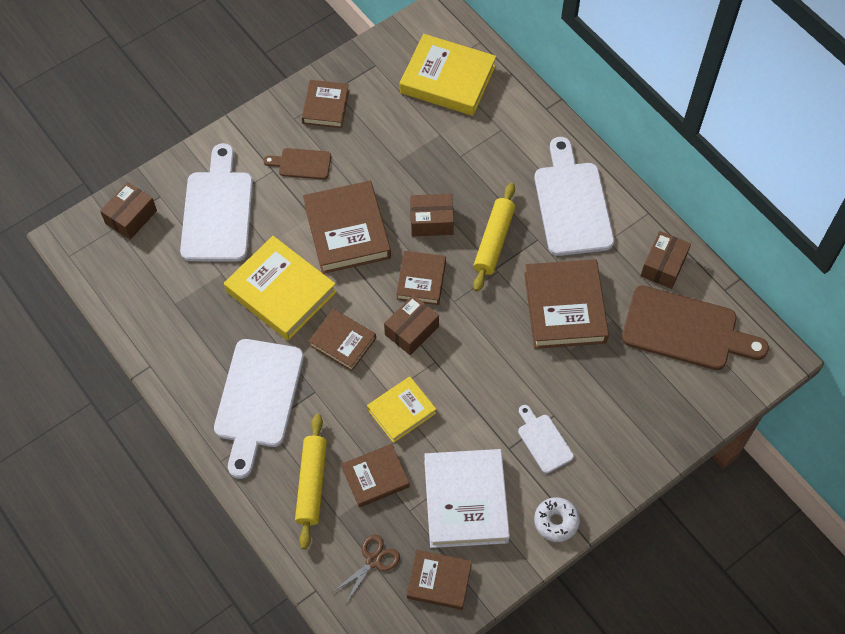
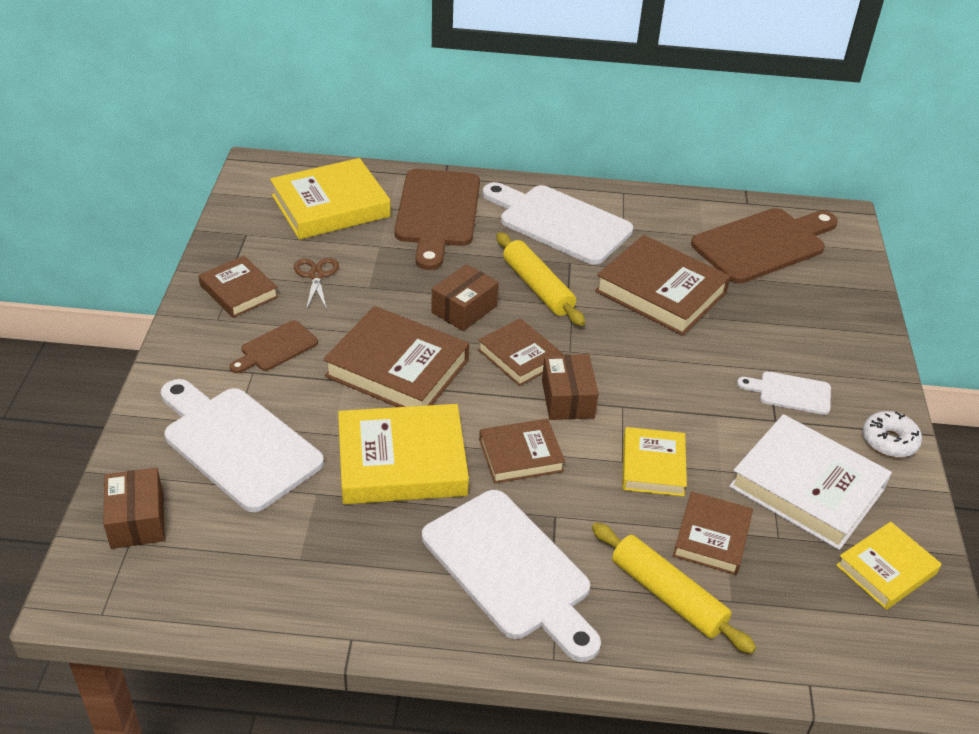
camera: 50 degrees left, 20 degrees down
(373, 561) = (814, 607): brown scissors -> brown scissors (316, 275)
(439, 581) = (886, 569): brown book -> yellow book
(505, 135) = (437, 213): none -> brown cutting board
(663, 266) = (685, 217): brown box -> none

